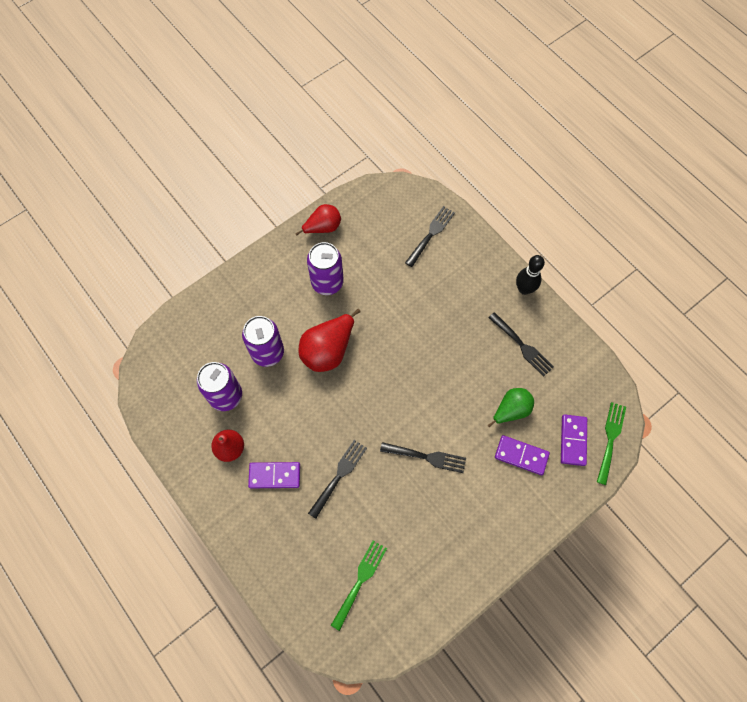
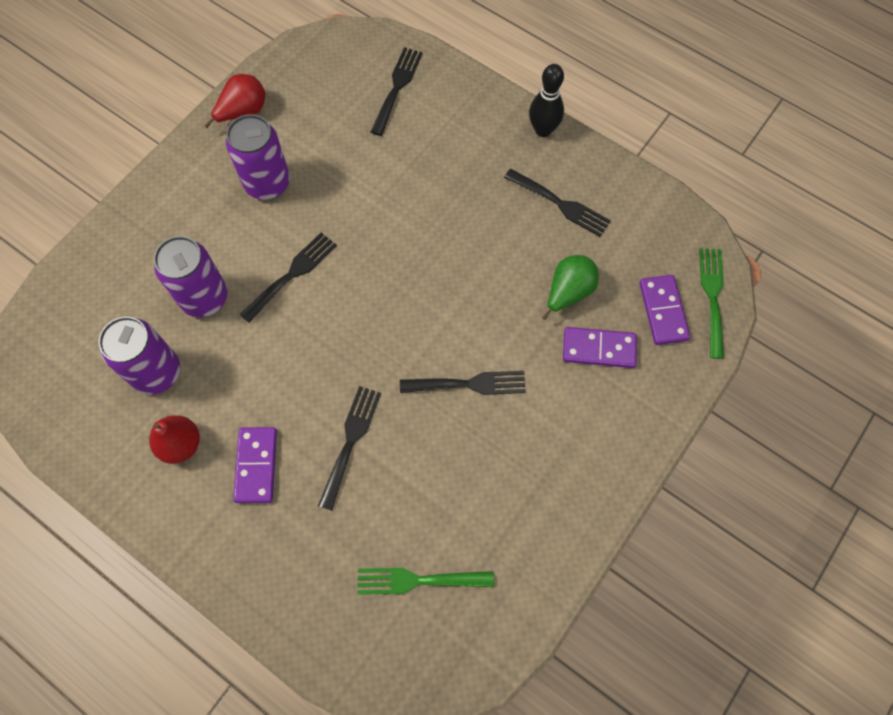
camera: 15 degrees left, 0 degrees up
(274, 475) = (256, 465): purple domino -> purple domino turned 75 degrees counterclockwise
(328, 350) = (292, 274): red pear -> black fork
(360, 580) = (418, 580): green fork -> green fork turned 105 degrees counterclockwise

